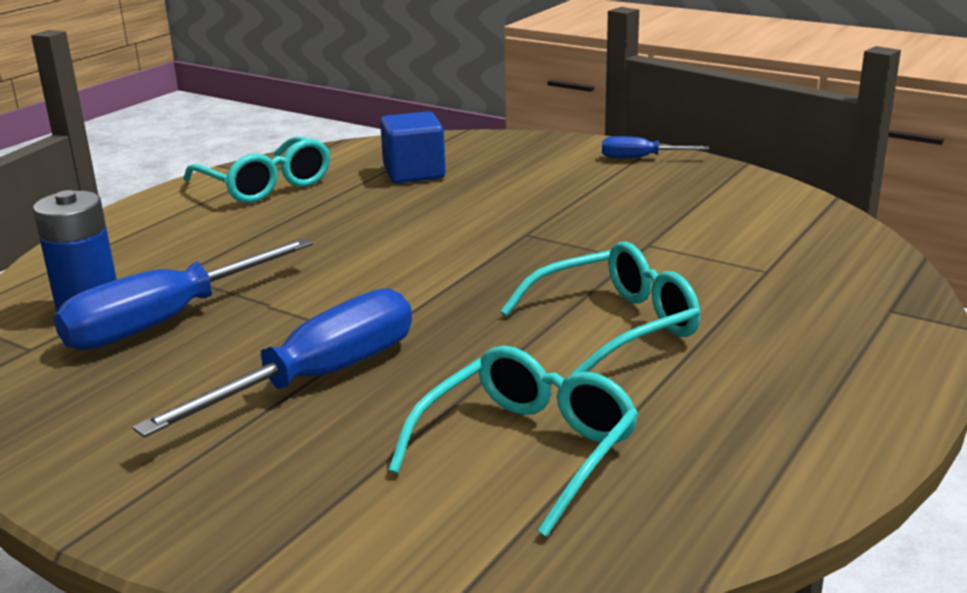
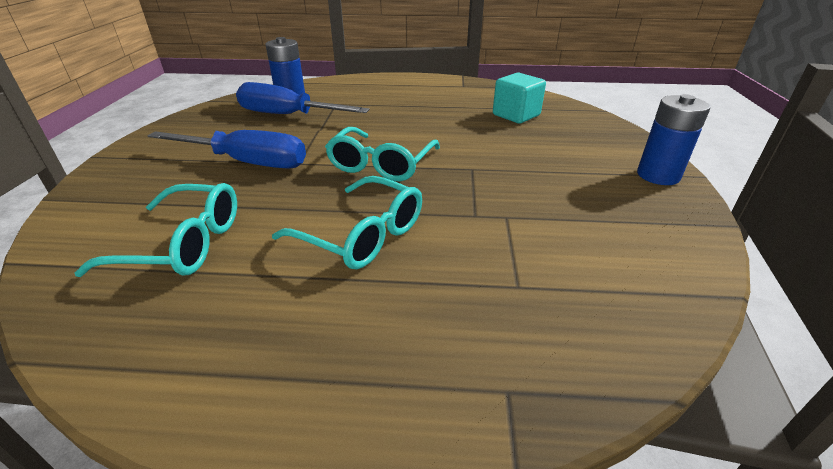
camera: 60 degrees right, 10 degrees up
(265, 185) = (451, 90): turquoise glasses -> turquoise glasses (381, 164)
(414, 173) = (516, 115): blue cube -> turquoise cube
(640, 158) = (658, 175): blue screwdriver -> blue battery

